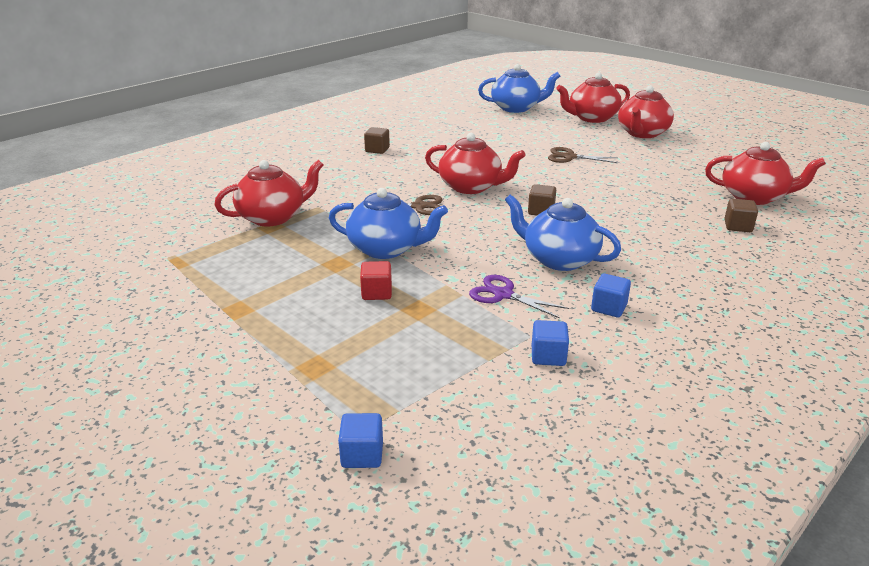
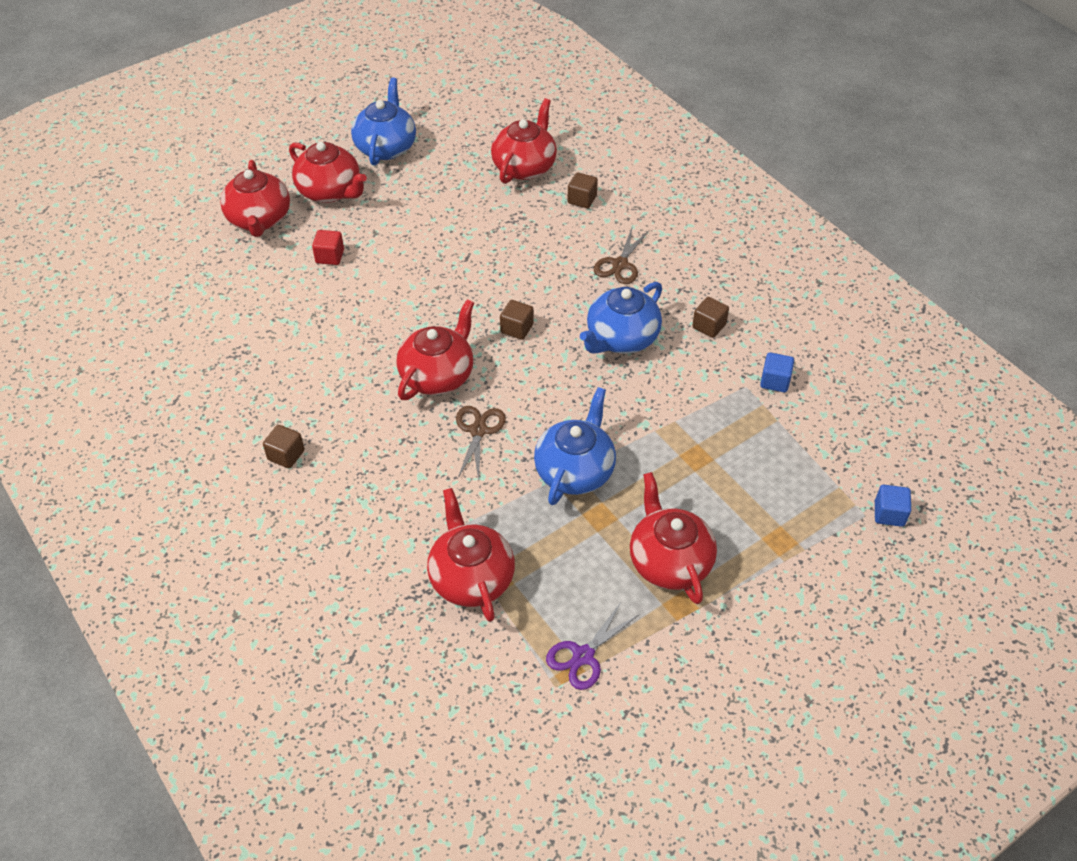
camera: 80 degrees left, 20 degrees up
(288, 301) = (669, 561): none -> red teapot
(376, 293) = (663, 486): red cube -> red cube (330, 256)
(503, 294) = (679, 391): purple scissors -> purple scissors (583, 656)
(516, 108) = (186, 283): blue teapot -> blue teapot (386, 147)
(569, 157) = (379, 271): brown scissors -> brown scissors (620, 264)
(609, 308) = (709, 326): blue cube -> brown cube

